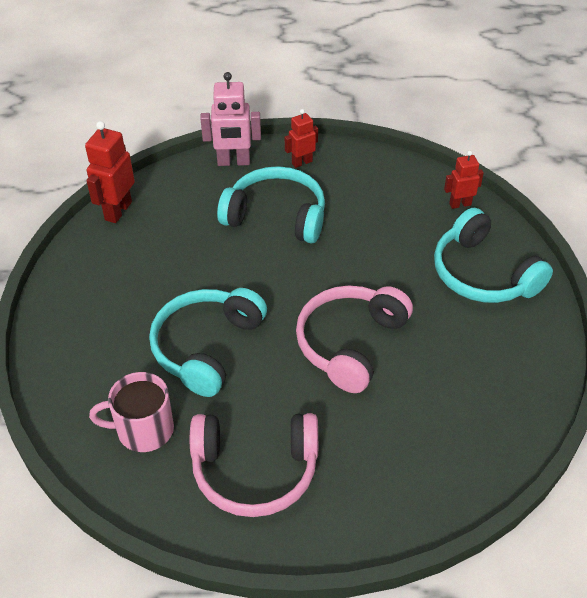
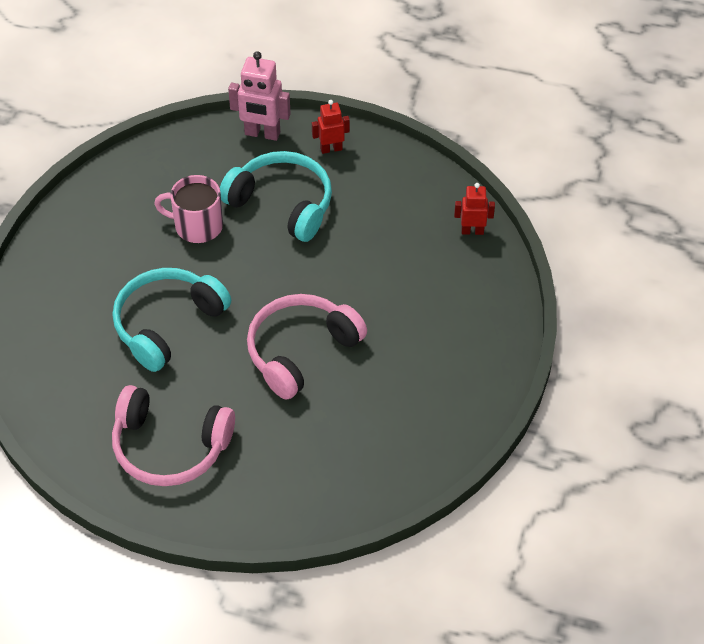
camera: 15 degrees right, 5 degrees up
(118, 211) = (130, 165): red robot -> none
(143, 429) = (86, 387): pink mug -> pink mug (197, 225)
(483, 274) = (459, 311): turquoise headphones -> none

